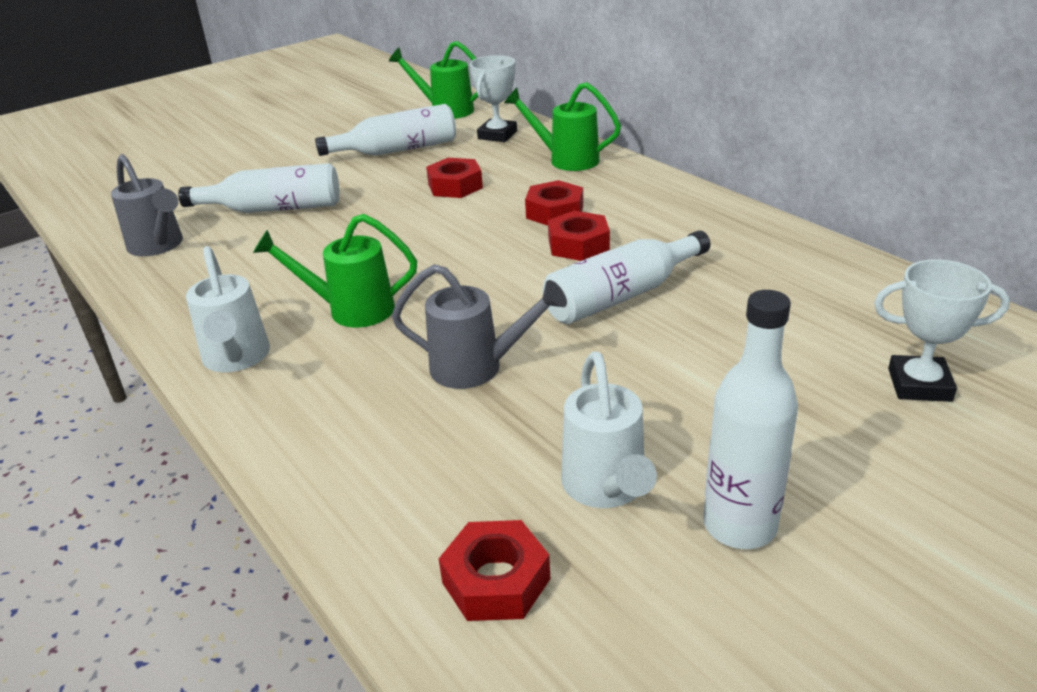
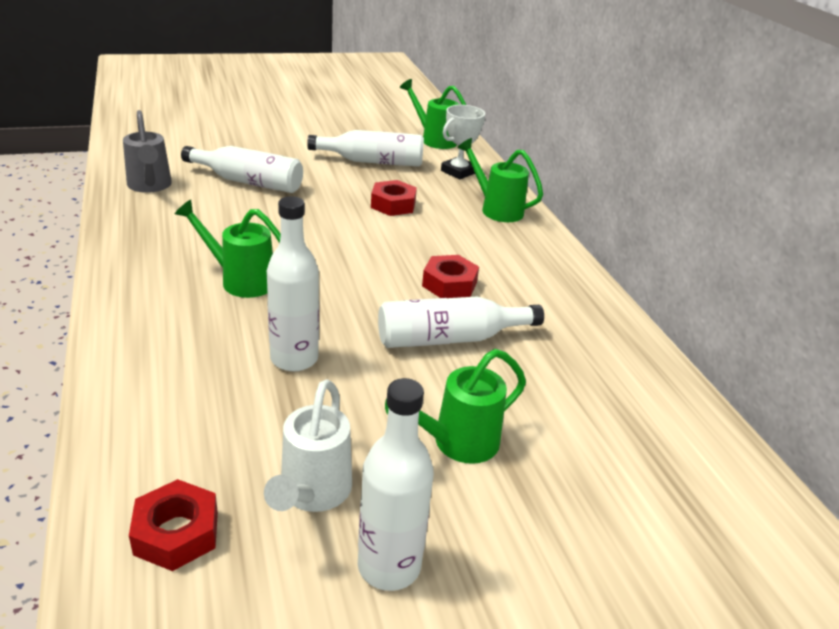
camera: 15 degrees right, 0 degrees up
(236, 359) = (135, 291): white watering can -> none
(477, 368) = (294, 359): grey watering can -> white bottle
(555, 212) = (452, 250): red nut -> none
(710, 389) = (457, 443): none -> green watering can
(919, 385) = (636, 506): white trophy -> none

